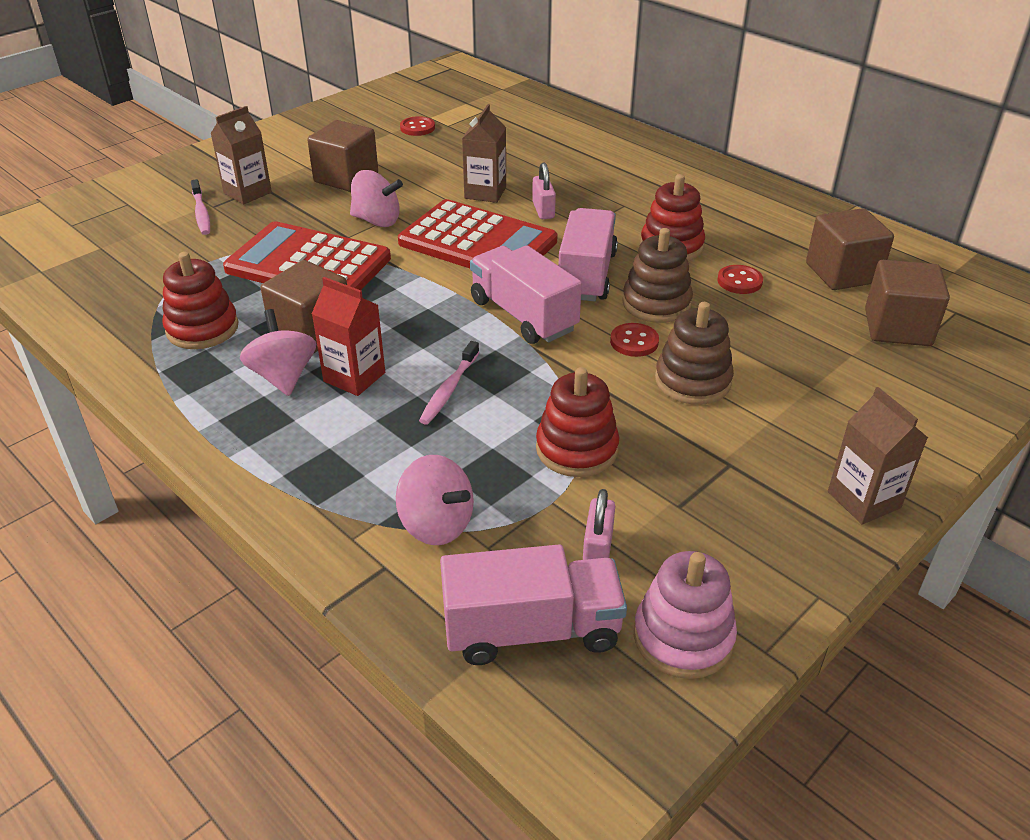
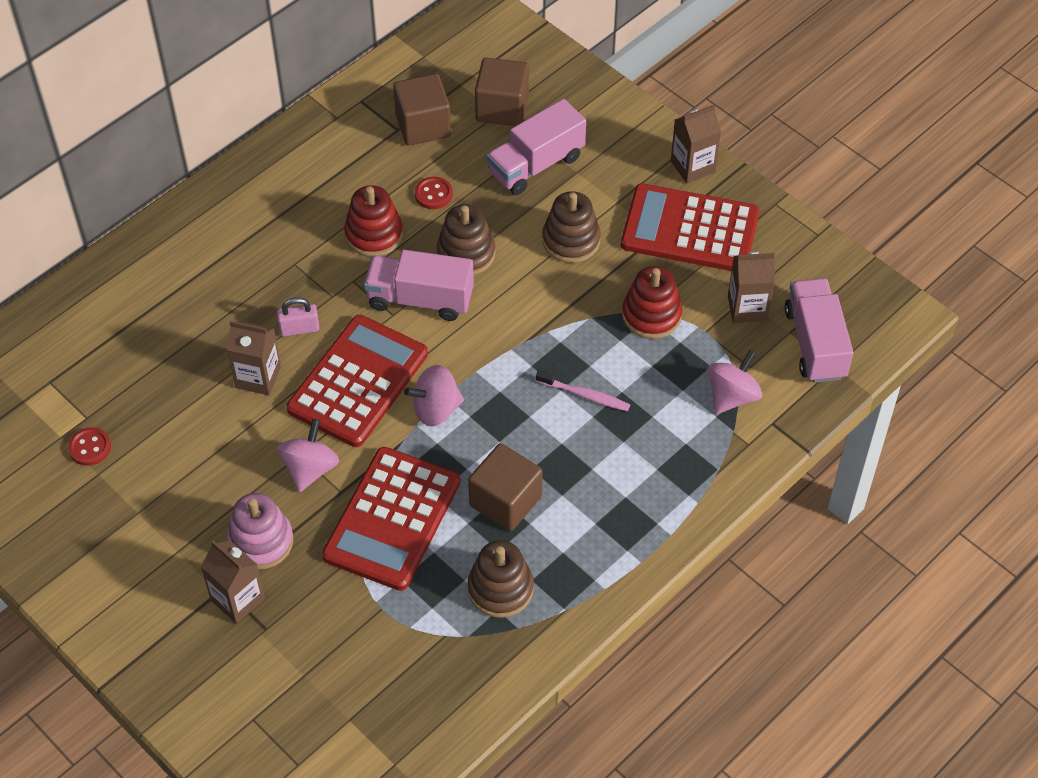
camera: 90 degrees left, 15 degrees up
(201, 213) = (281, 636): pink toothbrush -> none
(202, 328) = (500, 589): red stacking toy -> brown stacking toy
(283, 377) = (570, 513): pink spinning top -> pink spinning top (436, 409)
(346, 178) = (211, 507): brown cube -> none
(354, 377) = (570, 461): red carton -> none
(523, 315) = (482, 346): pink truck -> pink truck (536, 165)
(597, 549) = (747, 308): pink padlock -> brown carton
(634, 342) = (520, 272): red button -> none
(683, 637) = (812, 271): pink stacking toy -> pink stacking toy (261, 541)
(738, 492) = (690, 229): none -> red calculator

